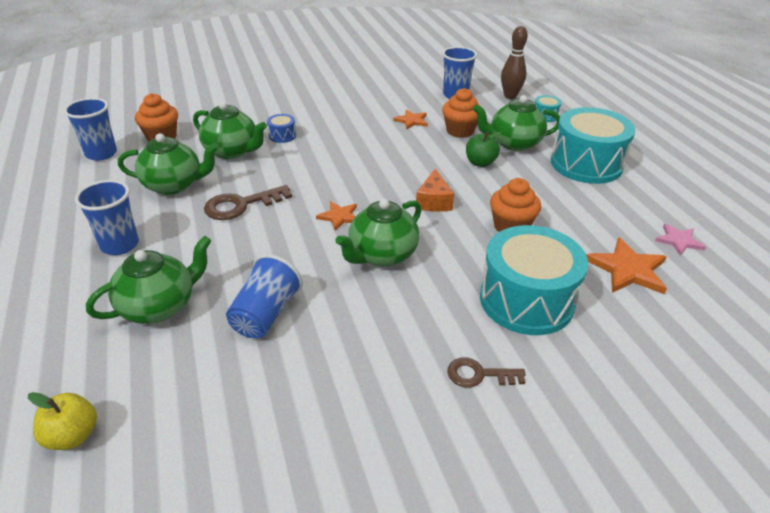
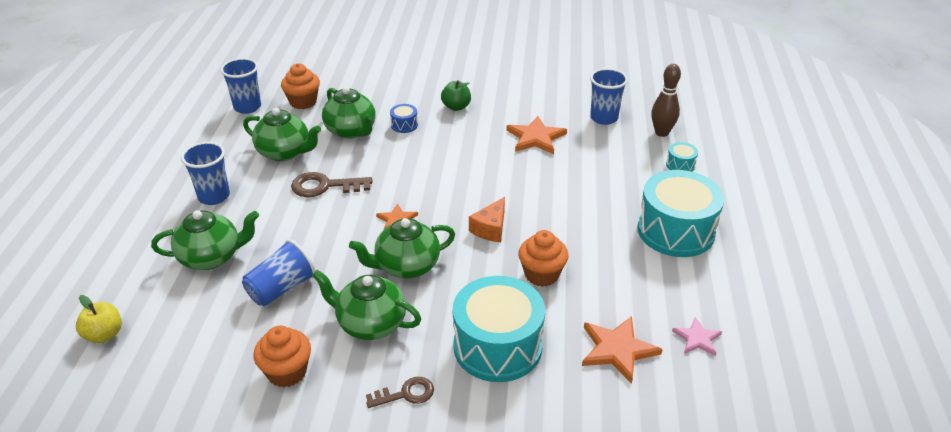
camera: 25 degrees right, 0 degrees up
(411, 121) = (535, 138): orange star -> orange star, size x1.65
(460, 131) = (575, 161): orange cupcake -> orange cupcake (287, 372)
(479, 375) = (406, 394): brown key -> brown key turned 135 degrees clockwise
(480, 163) = (567, 201): green apple -> green apple (456, 107)
(514, 143) = (619, 188): green teapot -> green teapot (370, 324)

